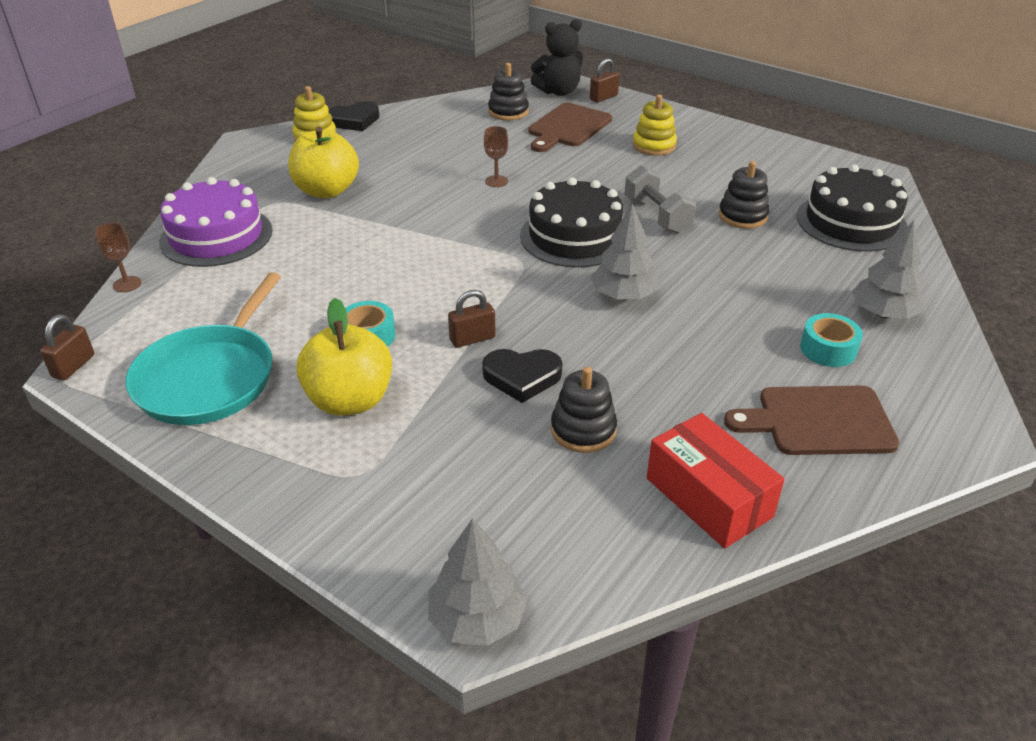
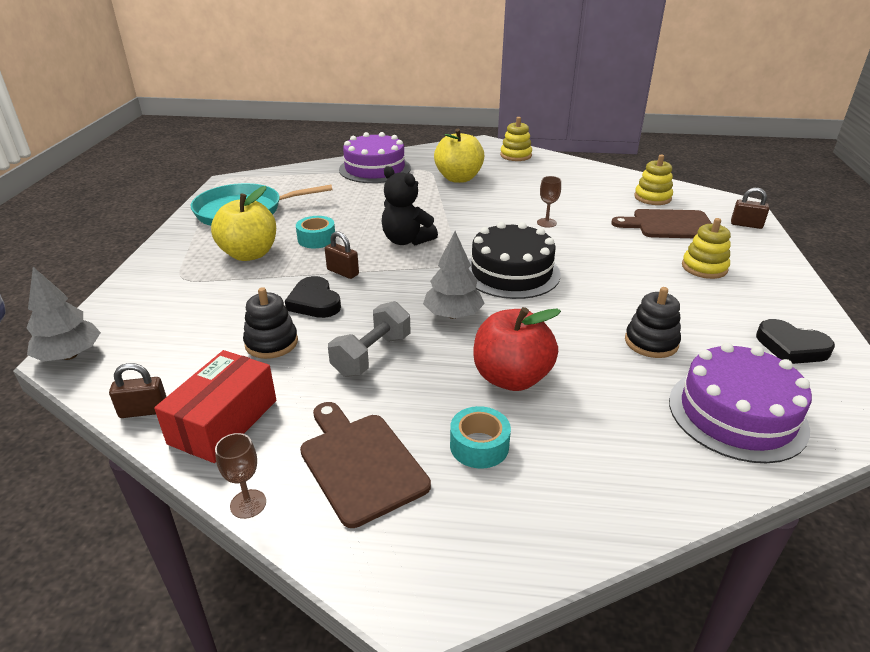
camera: 60 degrees right, 5 degrees down
(73, 366) = (230, 180): brown padlock -> brown padlock (144, 411)
(127, 284) = (308, 166): brown goblet -> brown goblet (248, 504)
(354, 120) = (553, 158): black heart -> black heart (791, 347)
(508, 112) = (652, 198): black stacking toy -> yellow stacking toy
(558, 91) = (720, 205): black teddy bear -> black teddy bear (406, 240)
(657, 216) = (590, 299): grey dumbbell -> grey dumbbell (372, 355)
(747, 300) = (511, 378): none -> red apple
(851, 222) = (737, 414): black cake -> purple cake
(883, 313) = (581, 474): grey tree -> none

